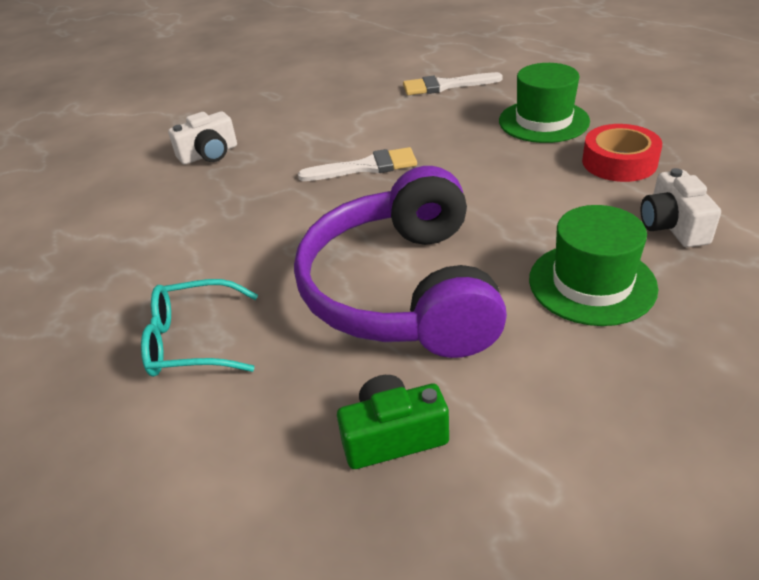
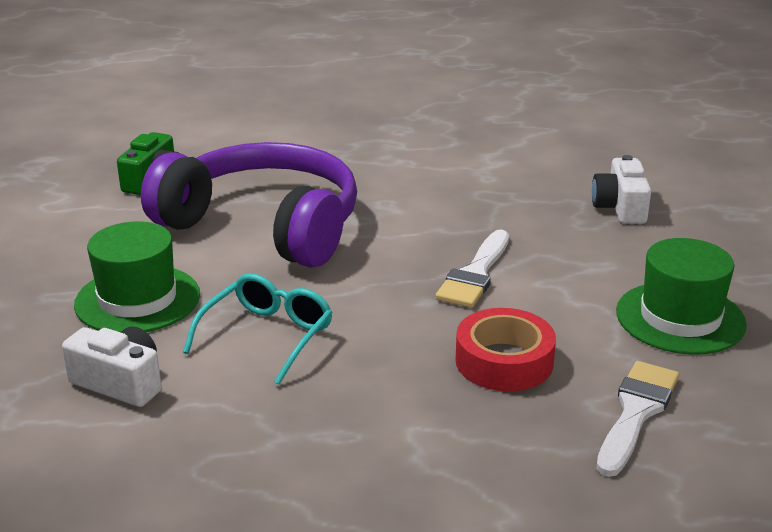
camera: 120 degrees right, 10 degrees down
(192, 341) = (332, 149): turquoise glasses -> turquoise glasses (267, 336)
(543, 121) = (421, 433): green hat -> green hat (680, 318)
(619, 162) = (255, 426): red tape -> red tape (504, 361)

